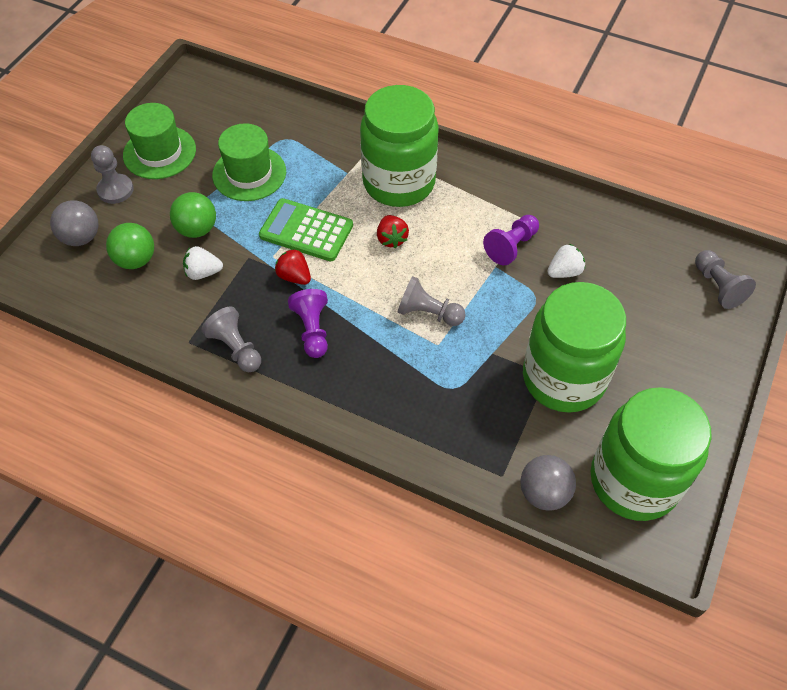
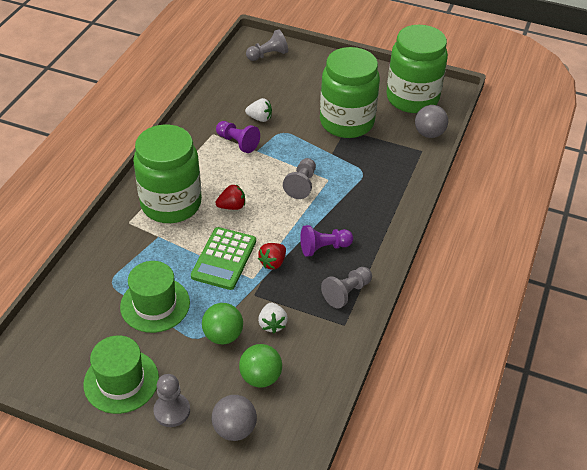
camera: 95 degrees left, 10 degrees down
(564, 272) = (260, 118): white strawberry -> white strawberry turned 135 degrees clockwise

